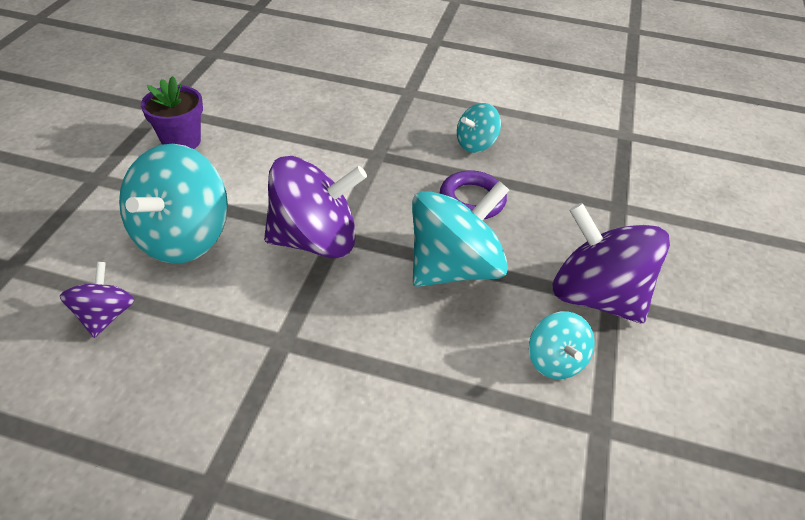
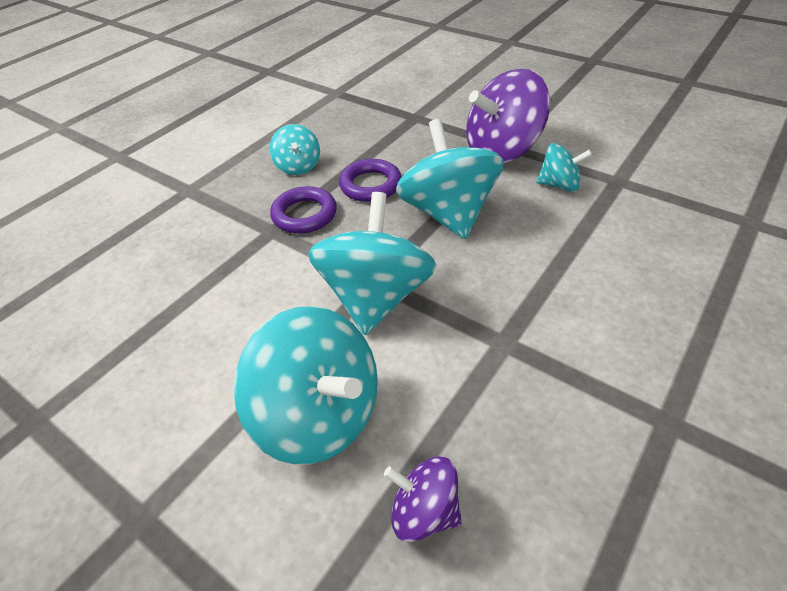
camera: 65 degrees left, 0 degrees up
(181, 141) = (128, 402): purple flower pot -> none
(315, 240) = (375, 297): purple spinning top -> turquoise spinning top
(406, 168) = (304, 215): none -> purple ring

